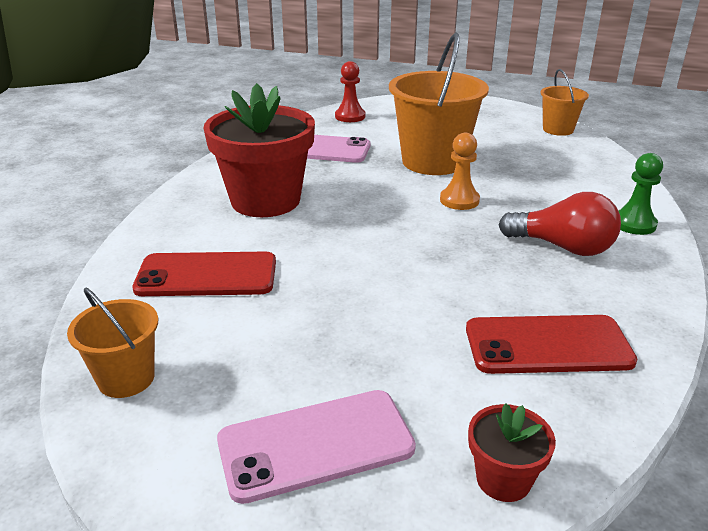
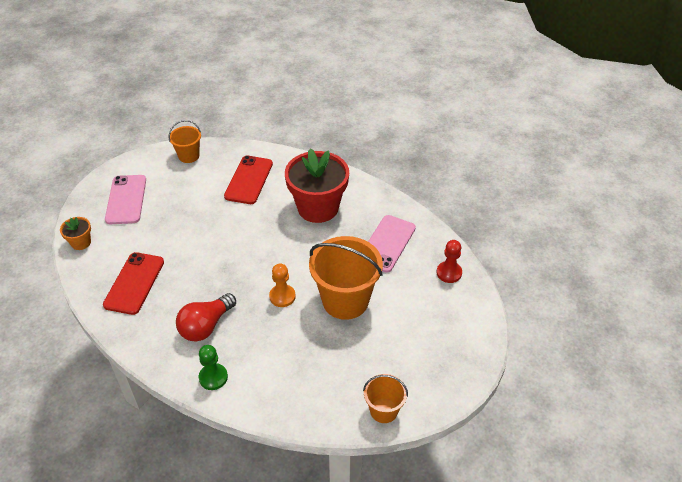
camera: 105 degrees right, 15 degrees up
(503, 479) = (81, 242): red flower pot -> orange flower pot

